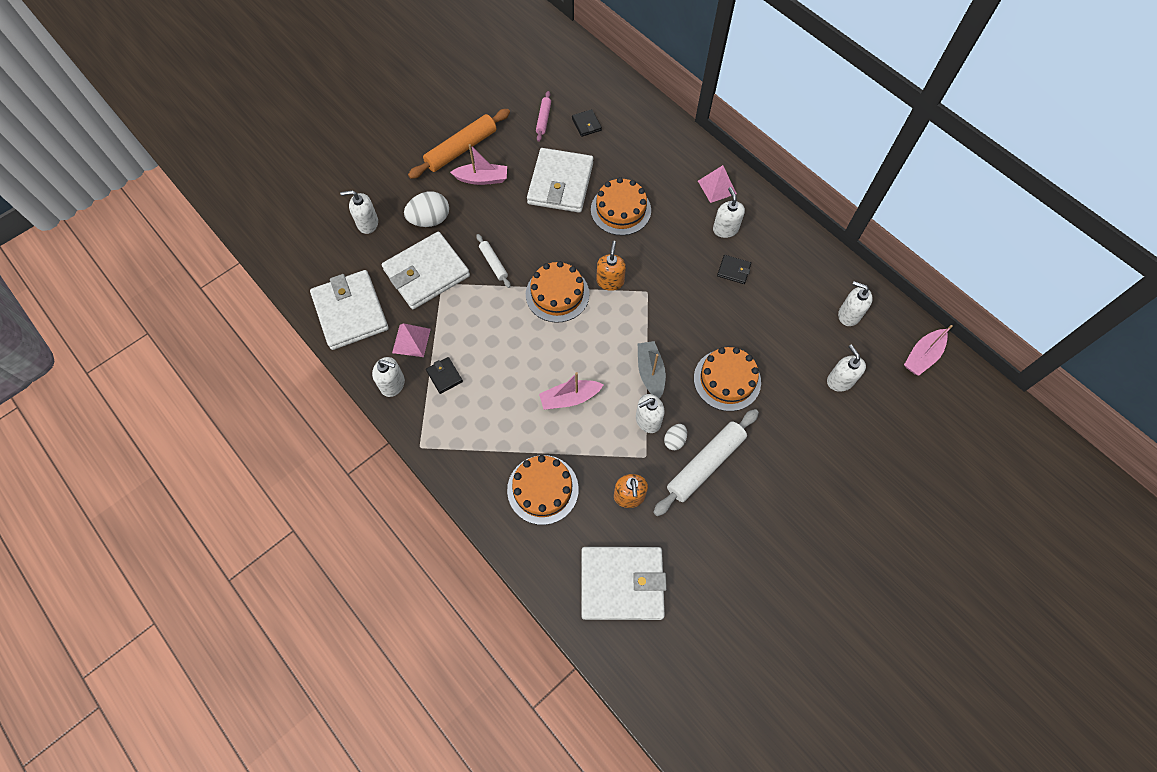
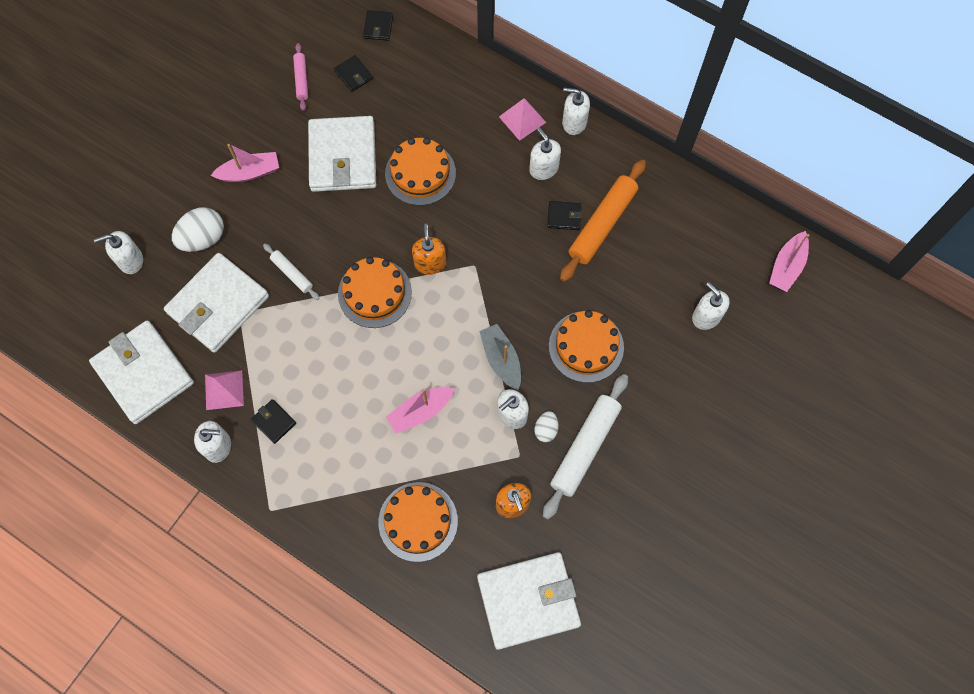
camera: 15 degrees left, 5 degrees up
(461, 149) = (215, 141): orange rolling pin -> orange rolling pin (602, 224)
(616, 93) = (378, 27): none -> black wallet
(849, 315) = (700, 238): white soap dispenser -> white soap dispenser (574, 122)

